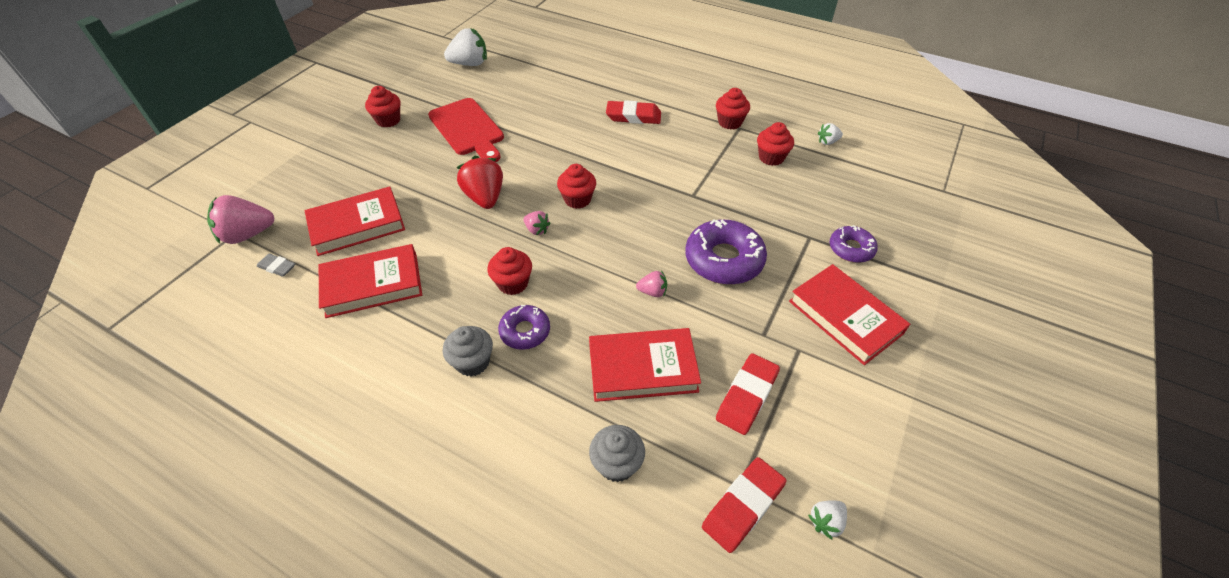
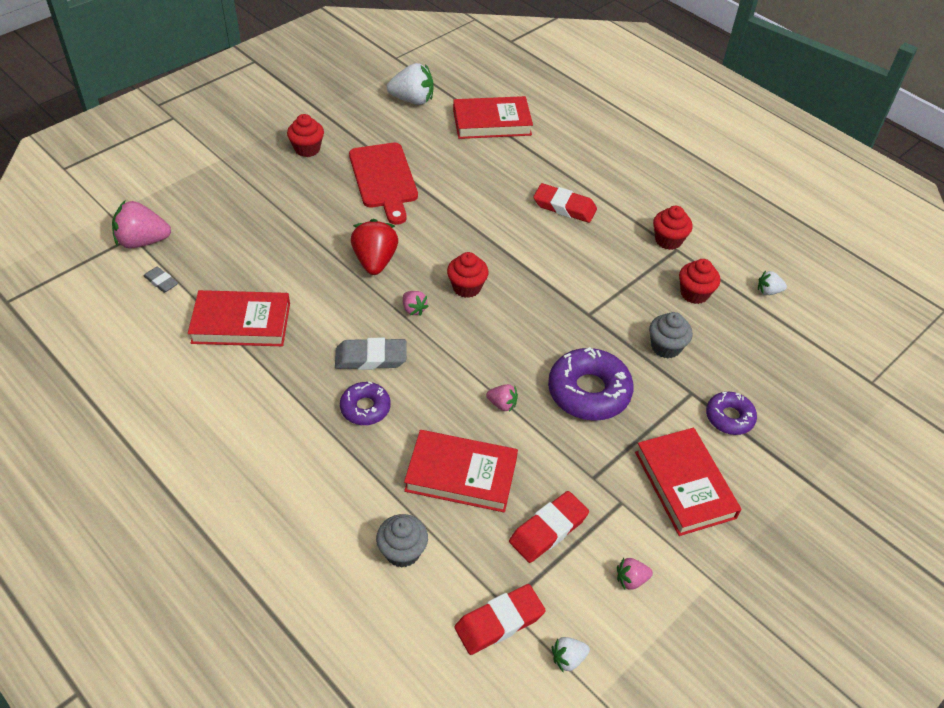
camera: 15 degrees right, 0 degrees up
(357, 225) = (244, 258): red book -> red book (492, 122)
(472, 362) = (308, 423): grey cupcake -> grey cupcake (666, 347)
(513, 283) = (371, 358): red cupcake -> grey eraser
(844, 420) = (631, 579): none -> pink strawberry

